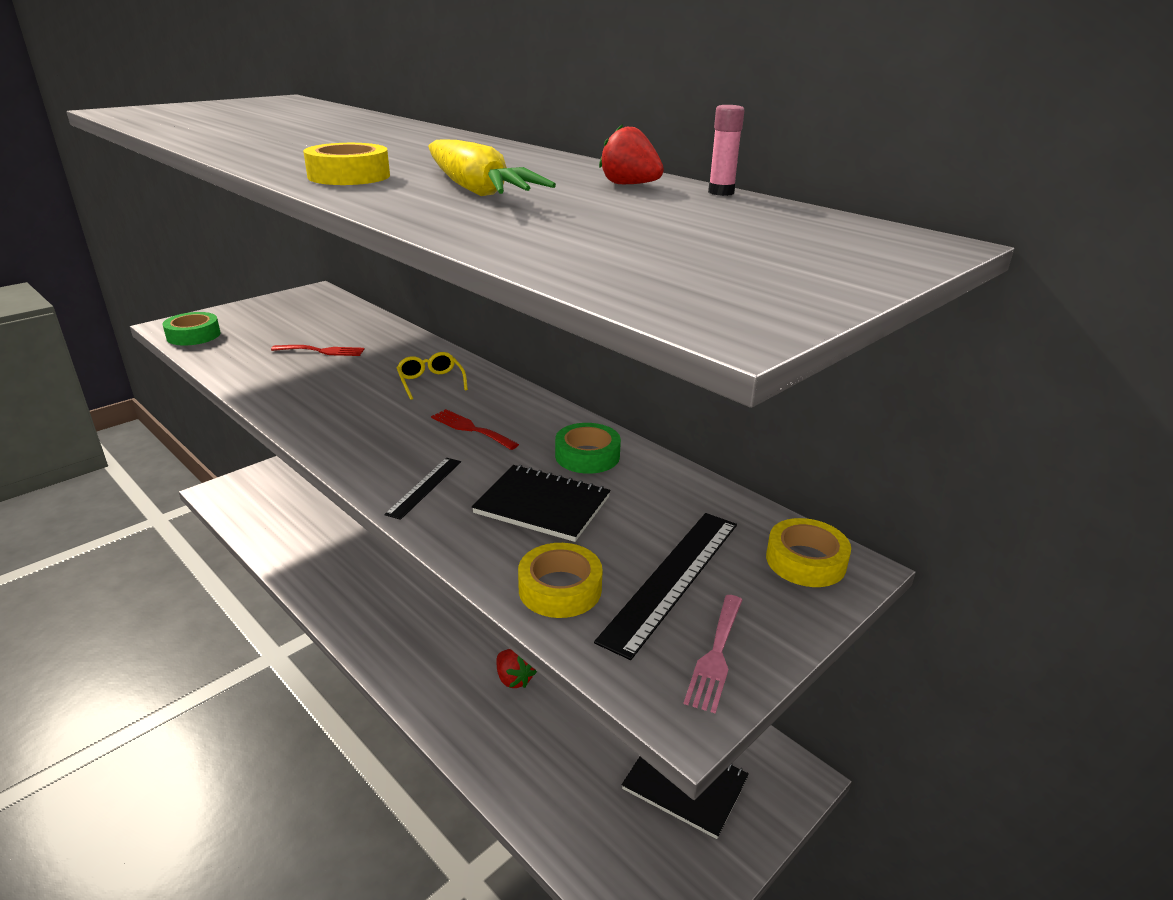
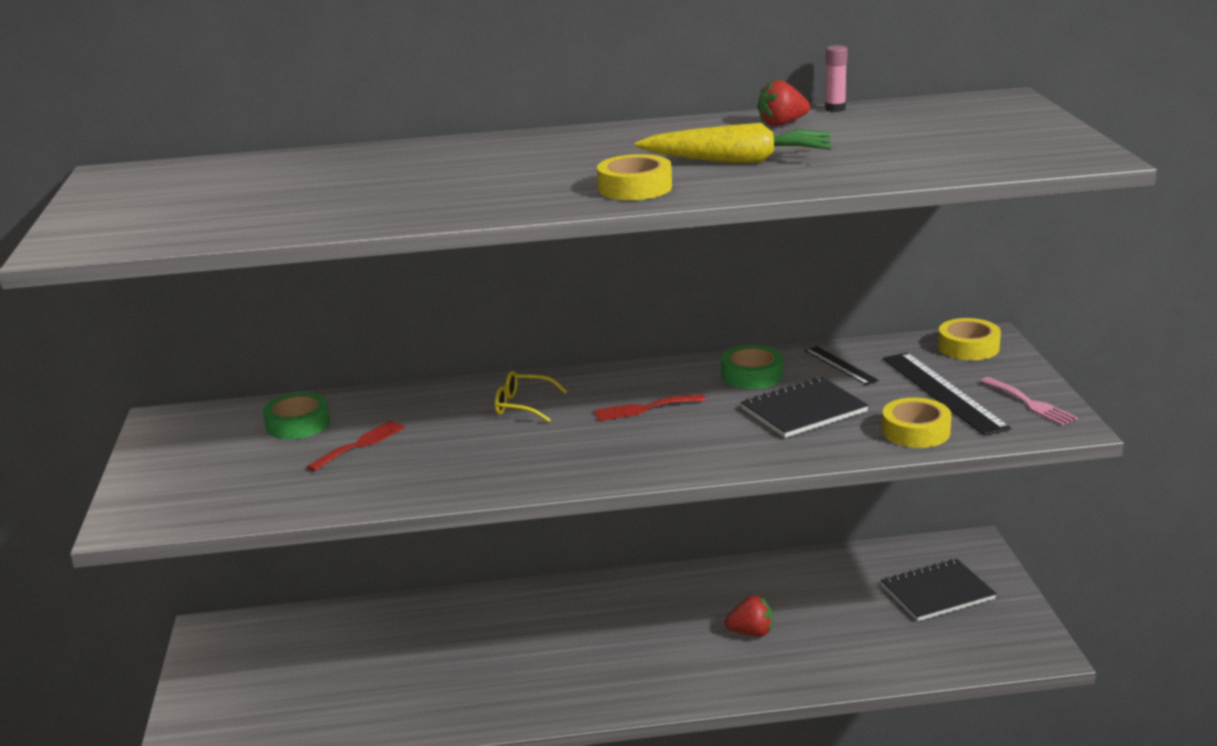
camera: 50 degrees left, 5 degrees down
(193, 335) = (185, 512): green tape -> green tape (298, 424)
(425, 487) = (720, 449): black ruler -> black ruler (840, 365)

